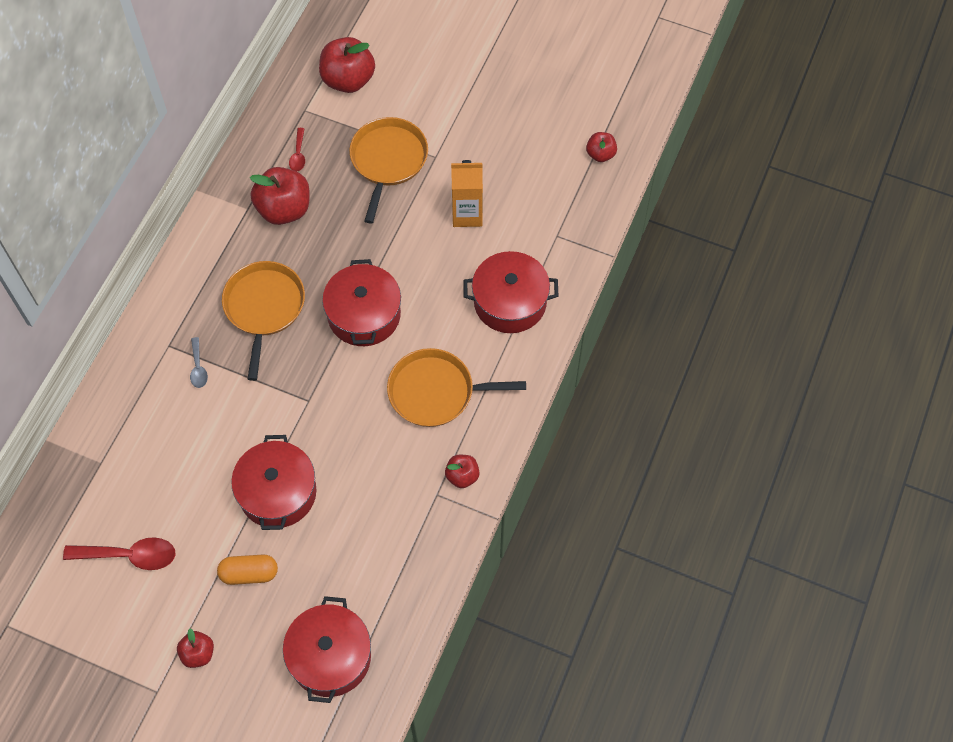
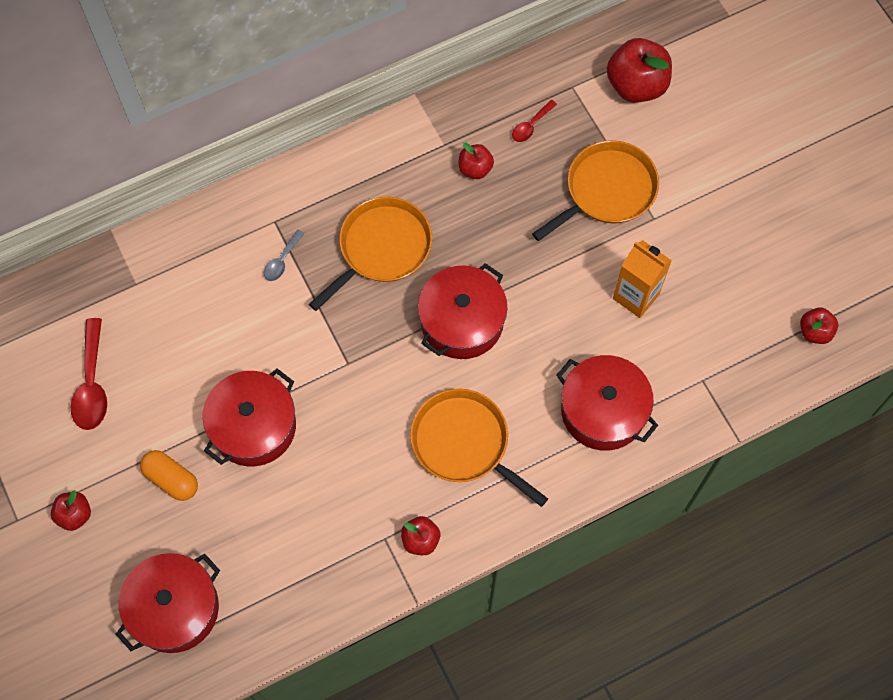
camera: 40 degrees right, 5 degrees up
(129, 555) = (92, 384): red spoon -> red spoon turned 45 degrees clockwise
(284, 209) = (475, 169): red apple -> red apple, size x0.54

